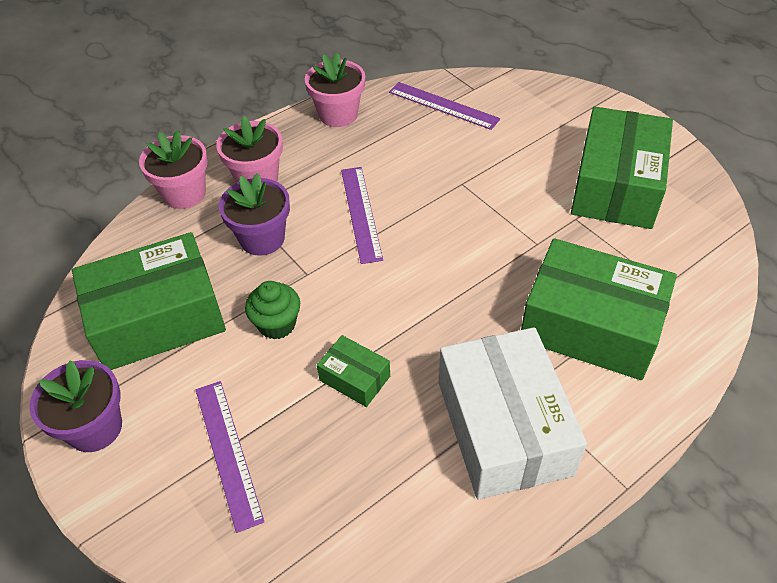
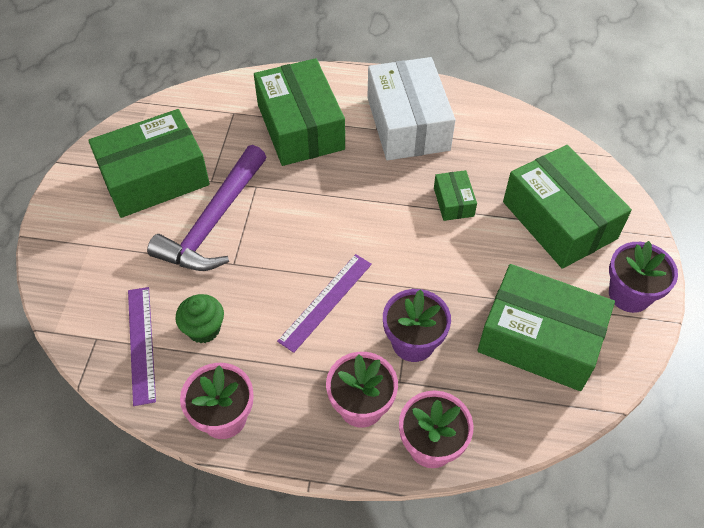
camera: 135 degrees left, 5 degrees up
(228, 452) = (559, 220): purple ruler -> green box
(277, 324) = (465, 269): green cupcake -> green cupcake (204, 329)
(504, 427) = (408, 123): white box -> white box turned 45 degrees counterclockwise
(521, 195) = (214, 222): none -> purple hammer

